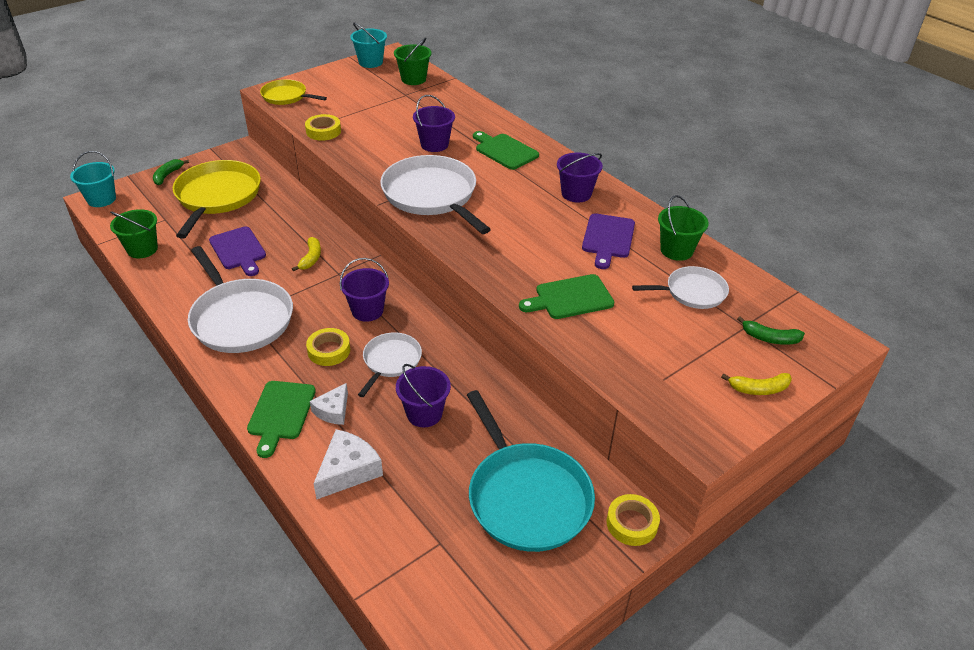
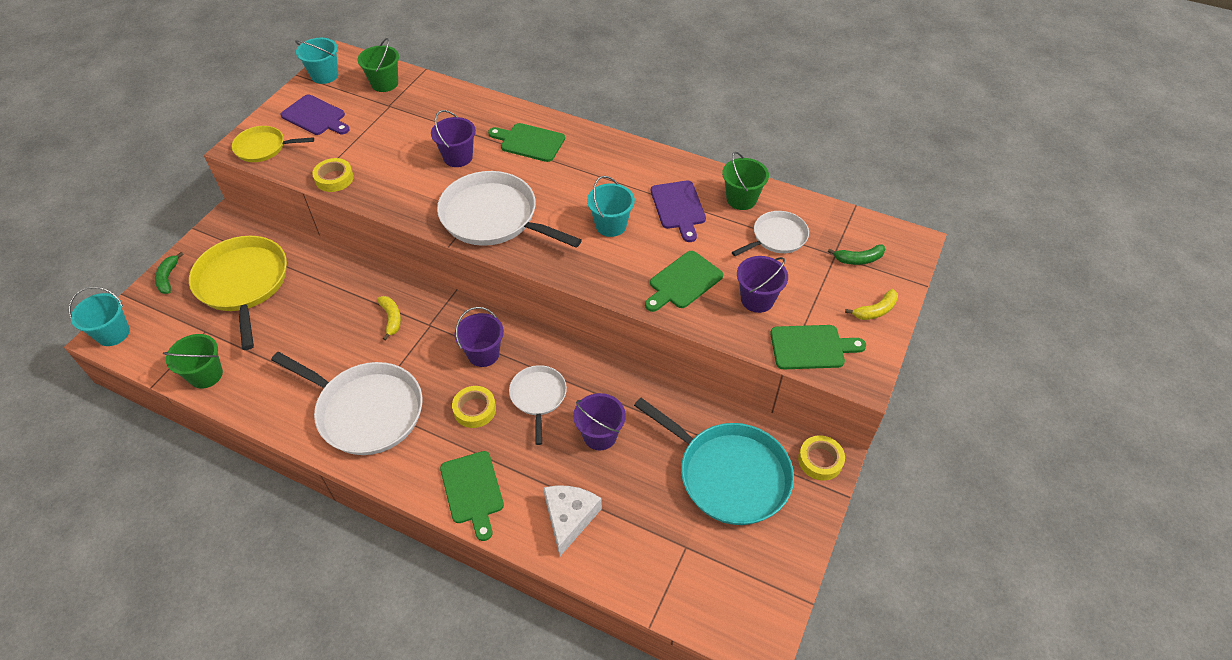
camera: 25 degrees left, 10 degrees up
(239, 250) = (311, 337): purple cutting board -> purple cutting board (315, 116)
(333, 411) = (518, 467): white cheese -> none
(533, 232) = (611, 225): none -> turquoise bucket
(576, 194) = (623, 169): purple bucket -> purple bucket (757, 299)
(664, 396) = (811, 347): none -> green cutting board

